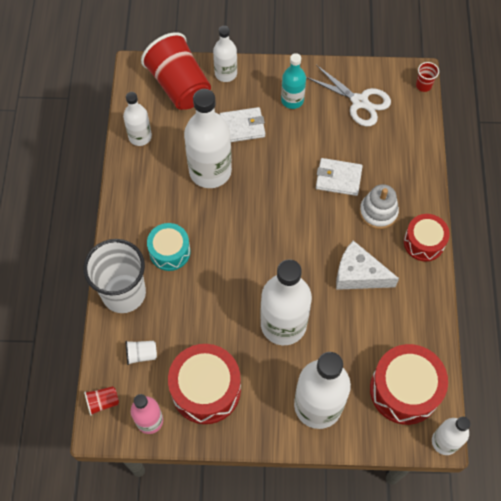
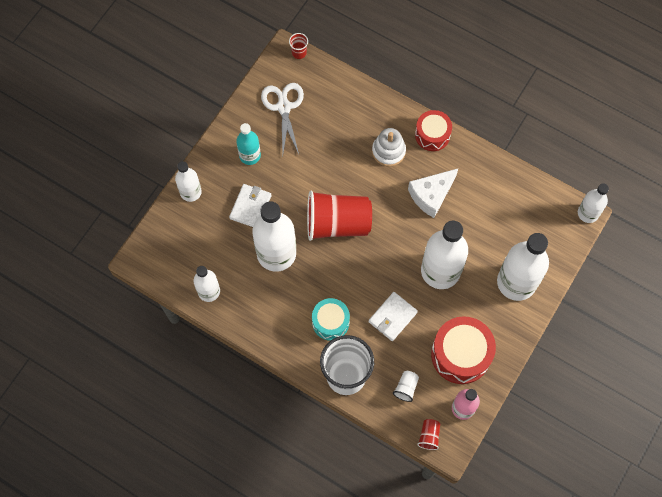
camera: 60 degrees left, 5 degrees up
(179, 86) = (178, 235): red cup -> red cup (337, 223)
(338, 178) = (342, 162): white wallet -> white wallet (392, 317)
(359, 102) = (283, 107): white scissors -> white scissors turned 75 degrees counterclockwise
(404, 390) = (537, 217): red drum -> none

